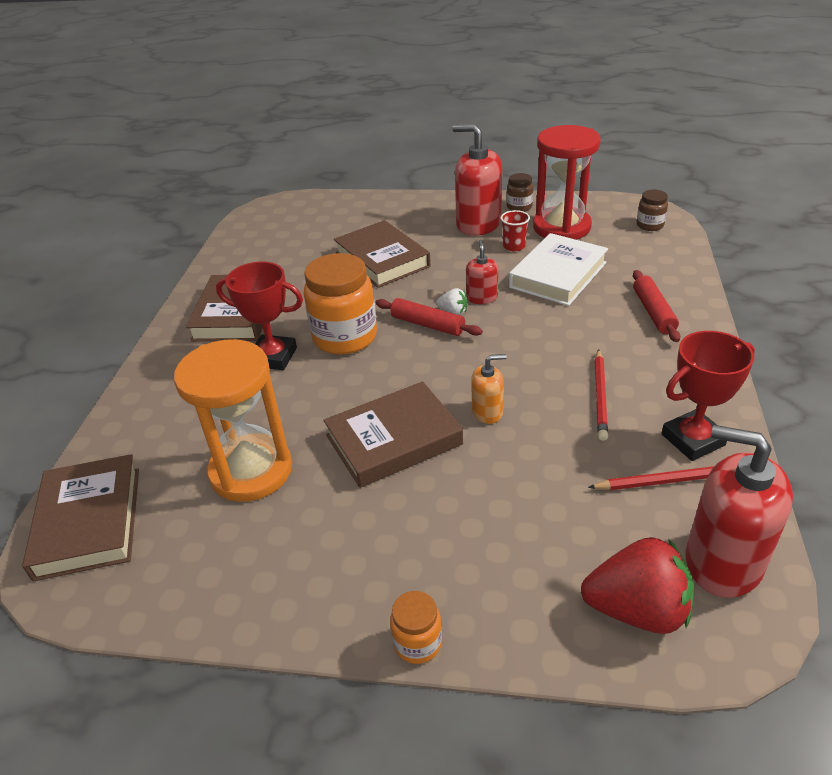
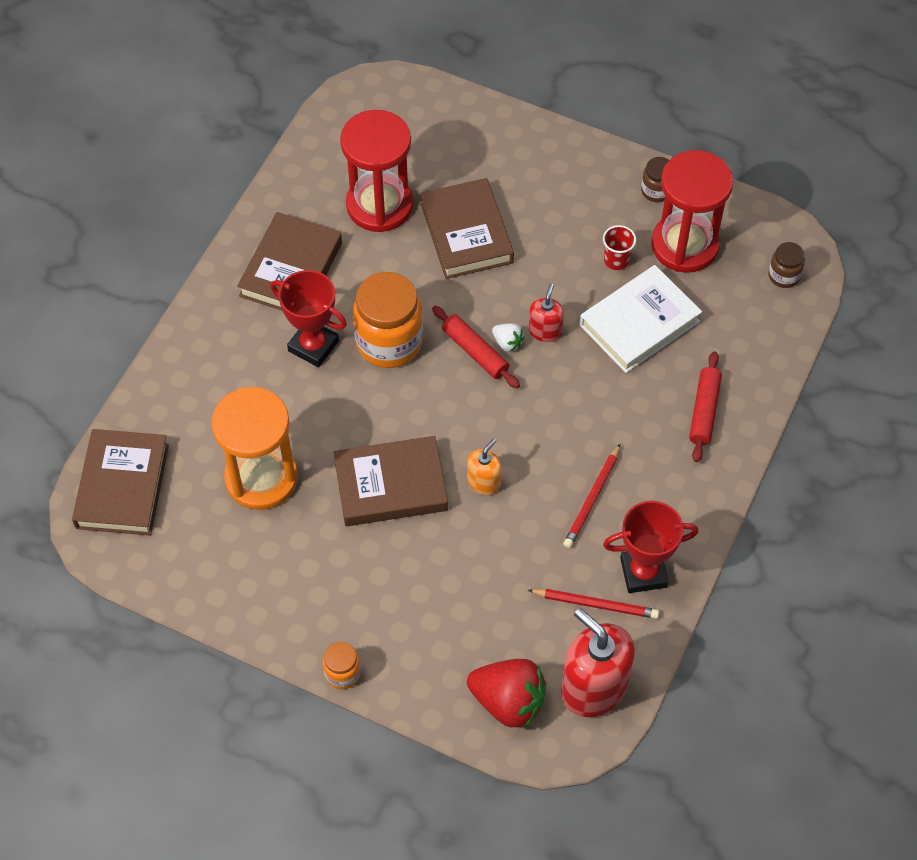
camera: 15 degrees right, 20 degrees up
(301, 261) = (379, 205): none -> red hourglass
(478, 224) = (595, 207): red soap dispenser -> none
(487, 412) = (484, 482): orange soap dispenser -> orange soap dispenser turned 60 degrees counterclockwise

